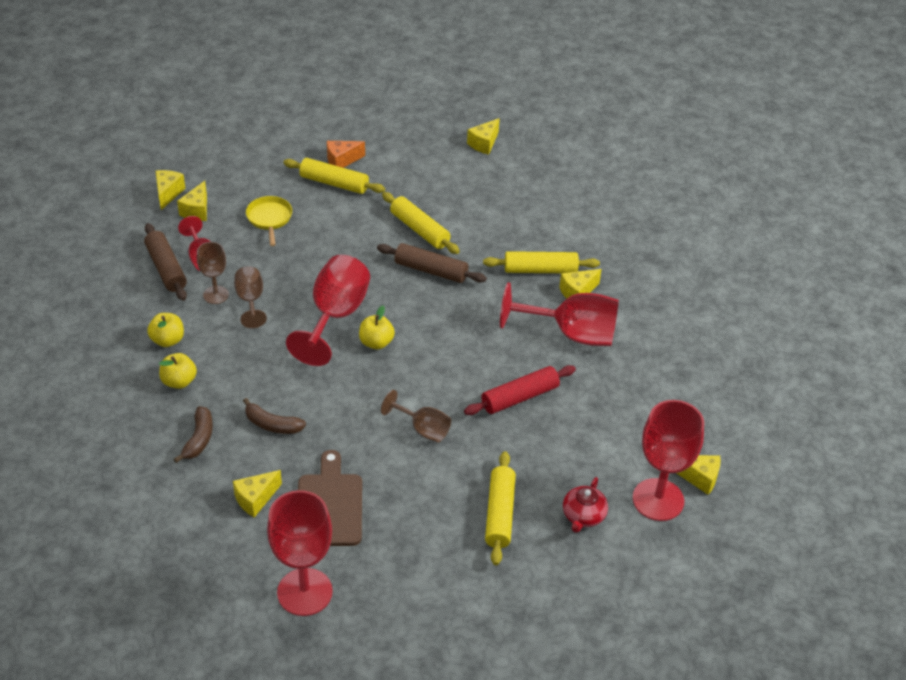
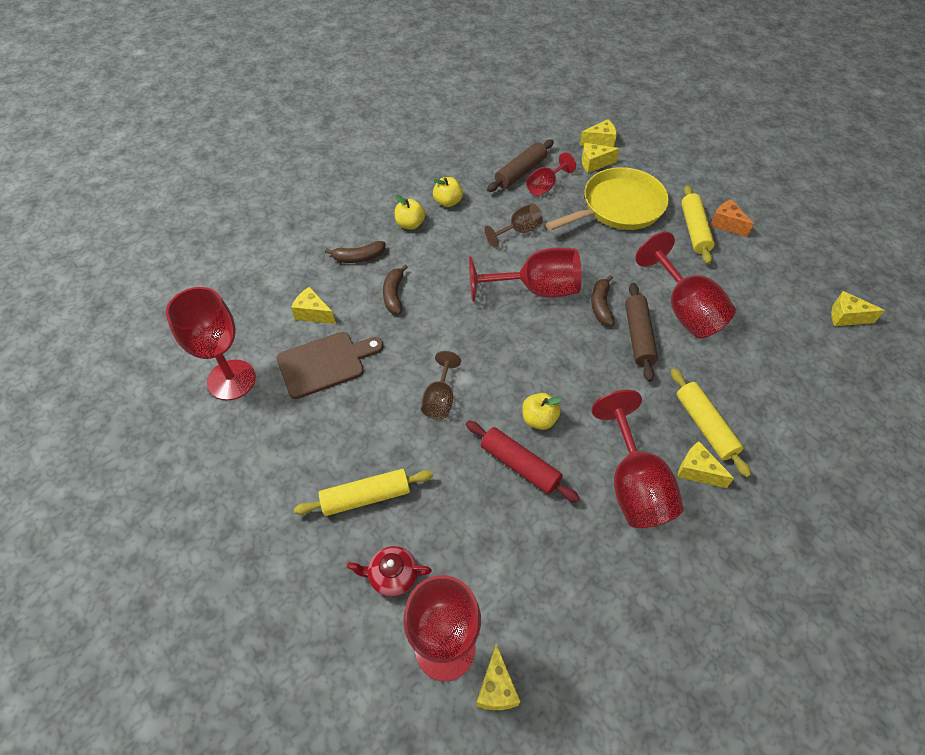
camera: 70 degrees right, 10 degrees up
(216, 295) = (511, 209): brown goblet -> none
(269, 218) = (618, 207): yellow pan -> yellow pan, size x1.95
(376, 342) = (523, 329): yellow apple -> yellow apple (539, 419)
(382, 280) = (601, 305): none -> brown banana
(420, 230) = (684, 309): yellow rolling pin -> red goblet

